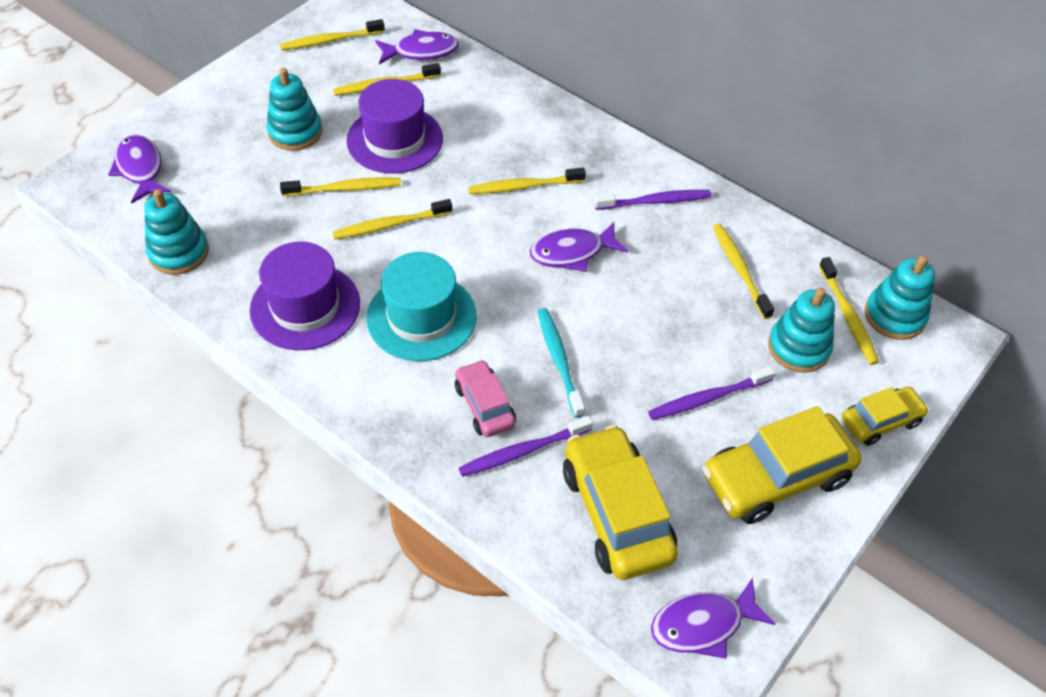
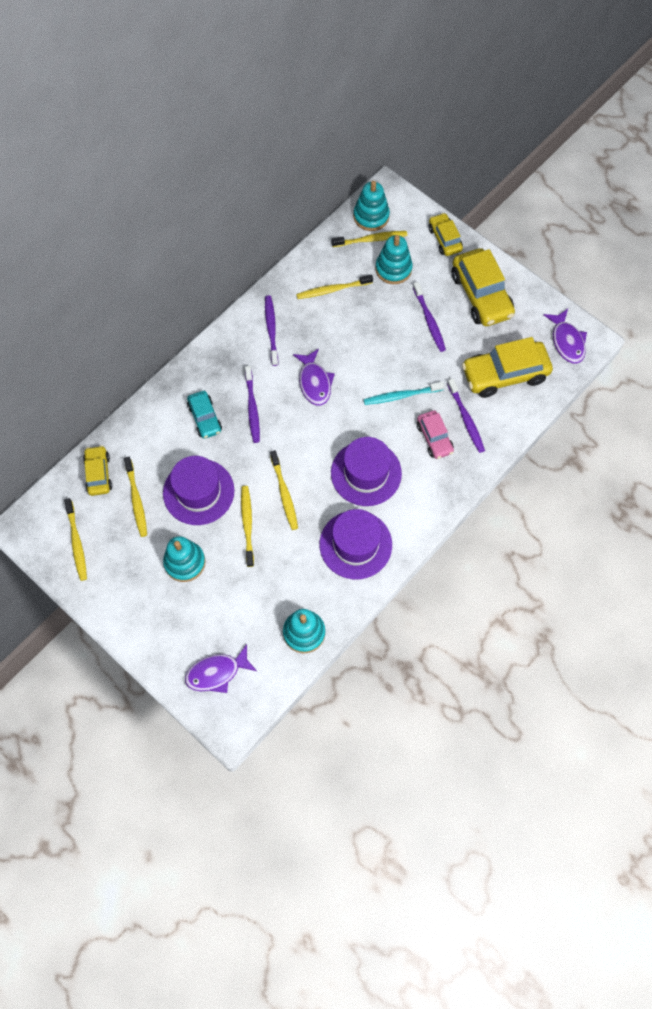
camera: 85 degrees left, 15 degrees up
(421, 51) = (98, 474): purple fish -> yellow car
(421, 317) = (366, 473): turquoise hat -> purple hat
(484, 406) = (434, 438): pink car -> pink car turned 90 degrees counterclockwise
(504, 140) = (205, 418): none -> turquoise car
(523, 186) = (252, 408): yellow toothbrush -> purple toothbrush

